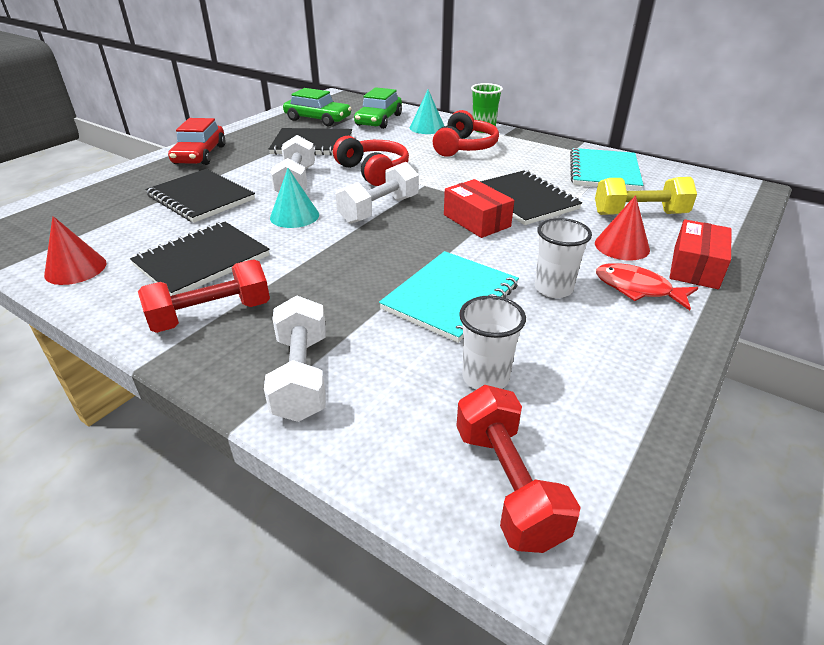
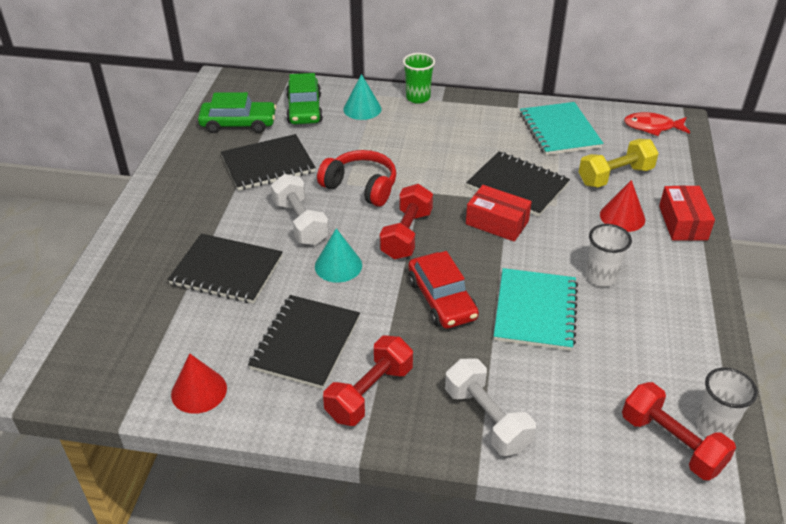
camera: 25 degrees left, 5 degrees up
(200, 155) = (163, 212): red car -> red car (441, 299)
(379, 209) = (406, 234): white dumbbell -> red dumbbell
(464, 147) = (419, 129): red headphones -> none
(485, 378) = (608, 373): white cup -> white cup (714, 426)
(637, 289) = (656, 258): red fish -> red fish (652, 127)

